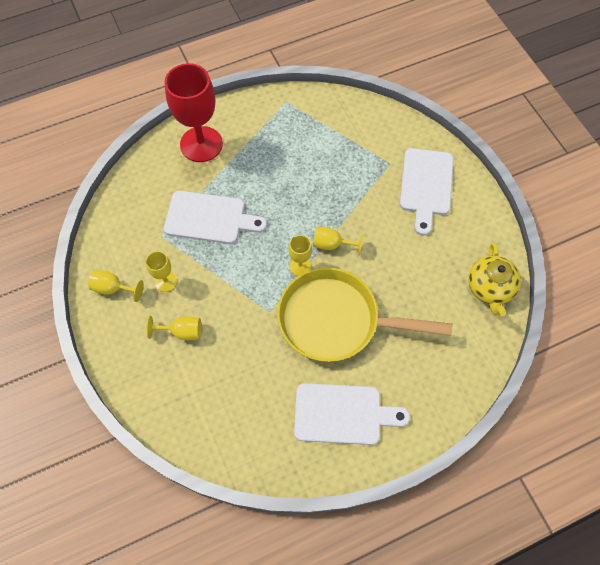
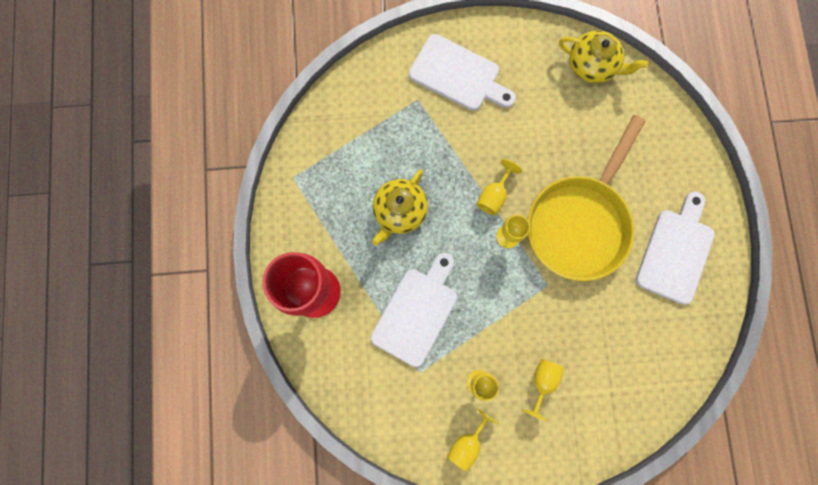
camera: 70 degrees left, 15 degrees up
(288, 180) = (399, 211): none -> yellow teapot

